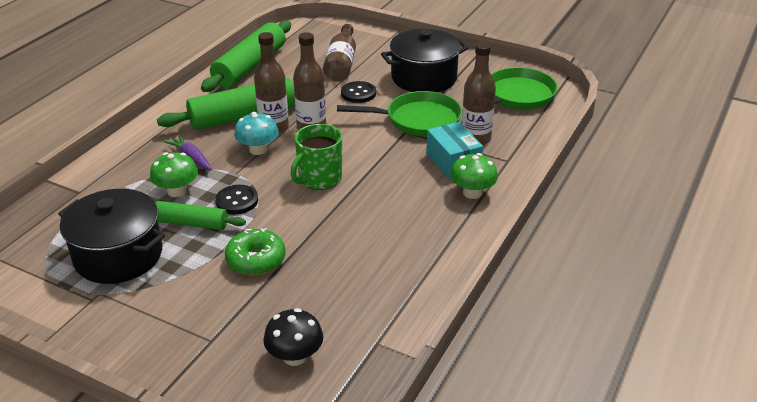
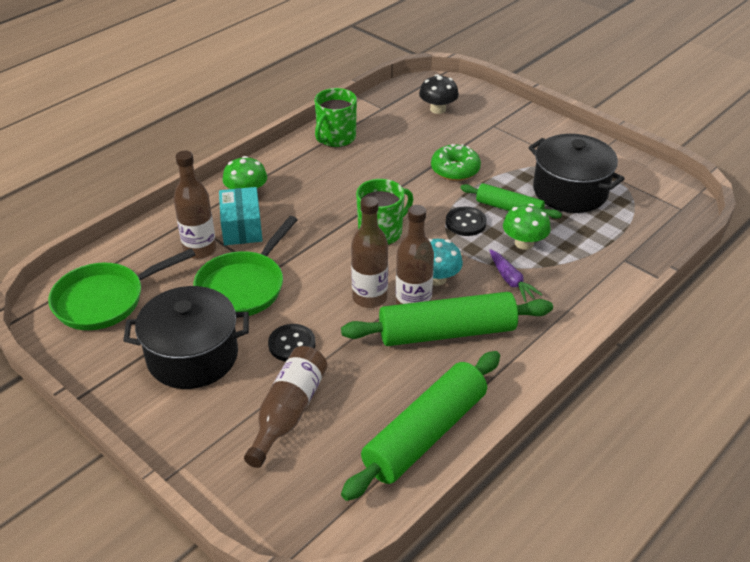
camera: 165 degrees left, 5 degrees up
(416, 279) = (336, 138): none -> green mug
(418, 120) = (243, 286): green pan -> green pan turned 75 degrees counterclockwise

